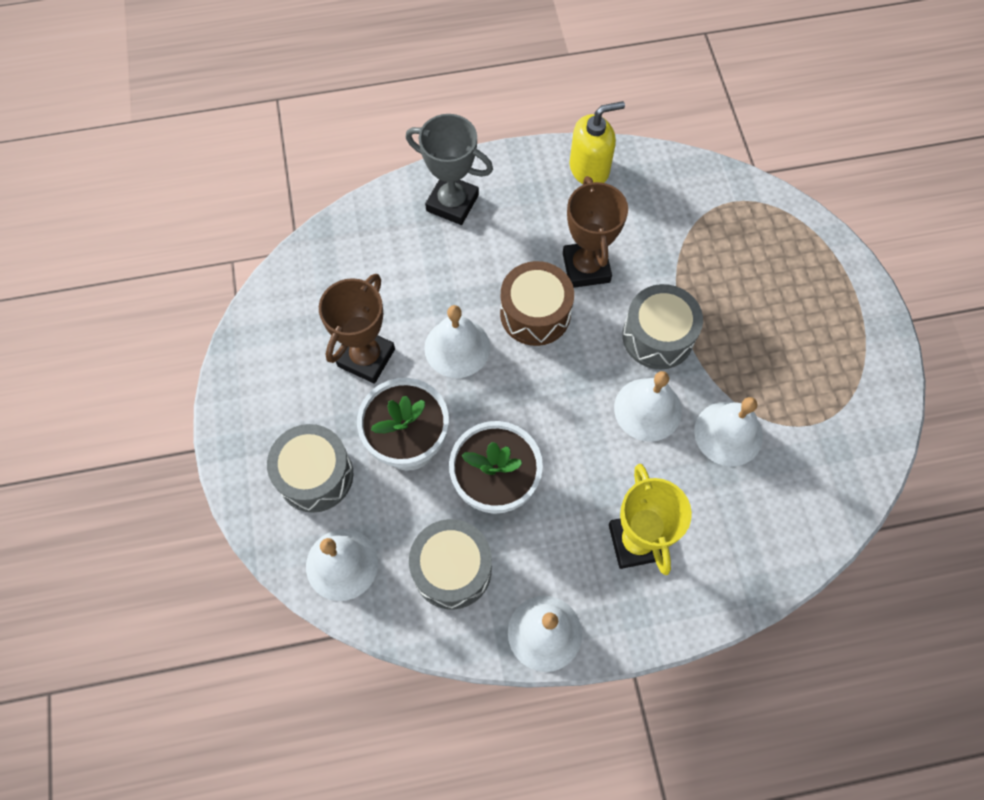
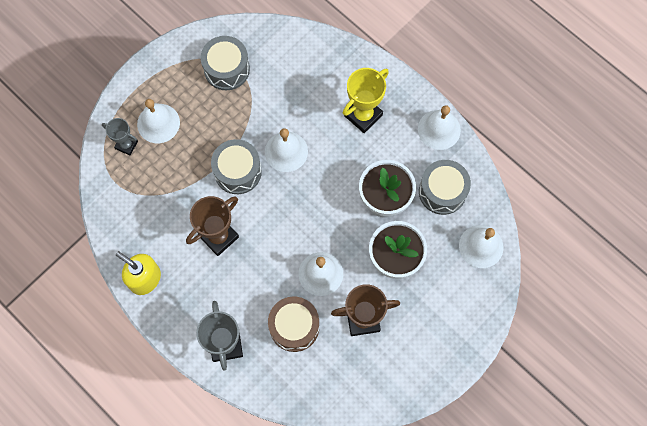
camera: 125 degrees left, 5 degrees up
(315, 475) = (448, 295): grey drum -> grey drum (226, 69)
(535, 313) = (269, 245): brown drum -> brown drum (294, 327)
(728, 433) = (272, 105): white bell -> white bell (158, 123)
(777, 237) = (126, 145): none -> grey trophy

